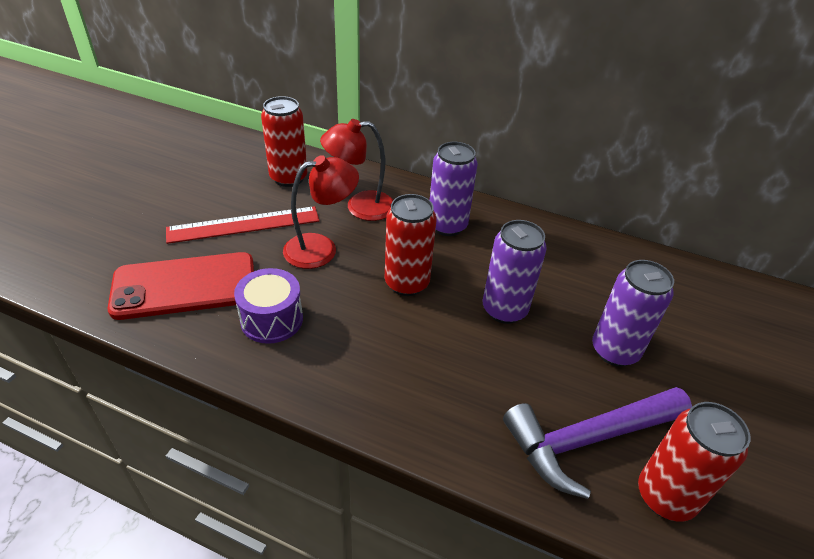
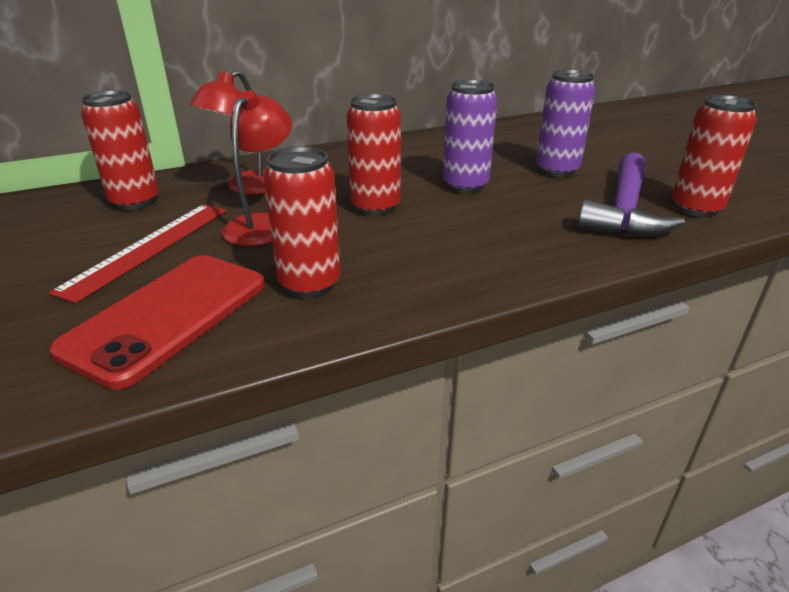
camera: 45 degrees left, 10 degrees down
(272, 319) = (310, 284): purple drum -> red can
(447, 226) = (341, 167): purple can -> none

